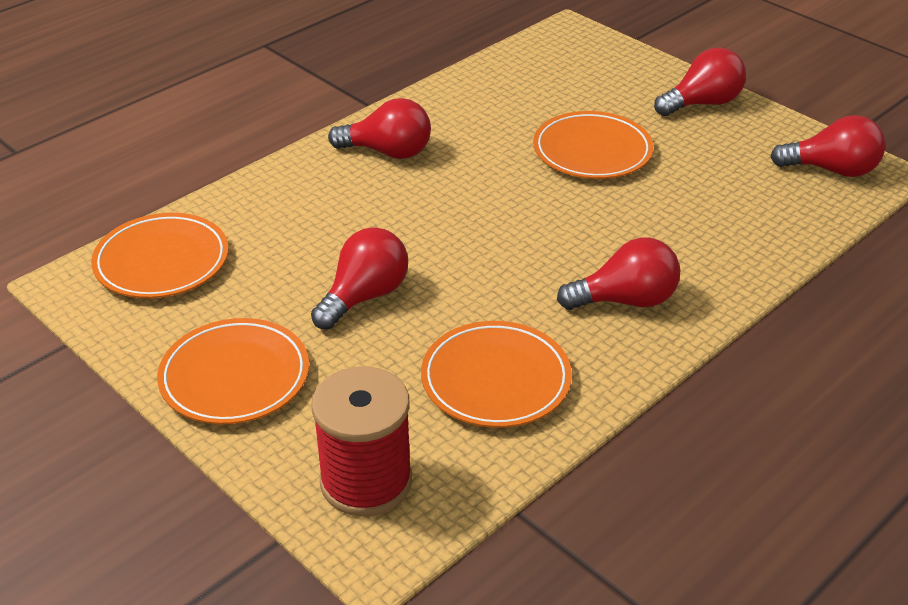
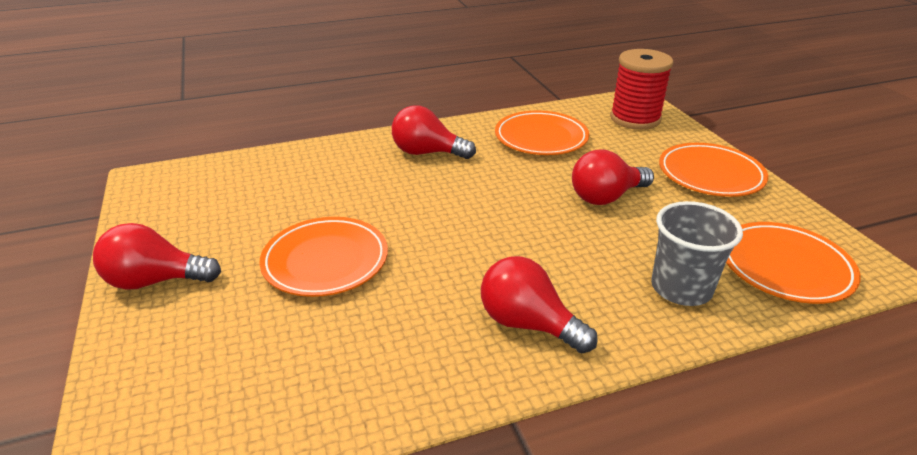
camera: 155 degrees left, 5 degrees down
(266, 213) = (681, 288): none -> grey cup
(832, 170) = (170, 189): red light bulb -> none

